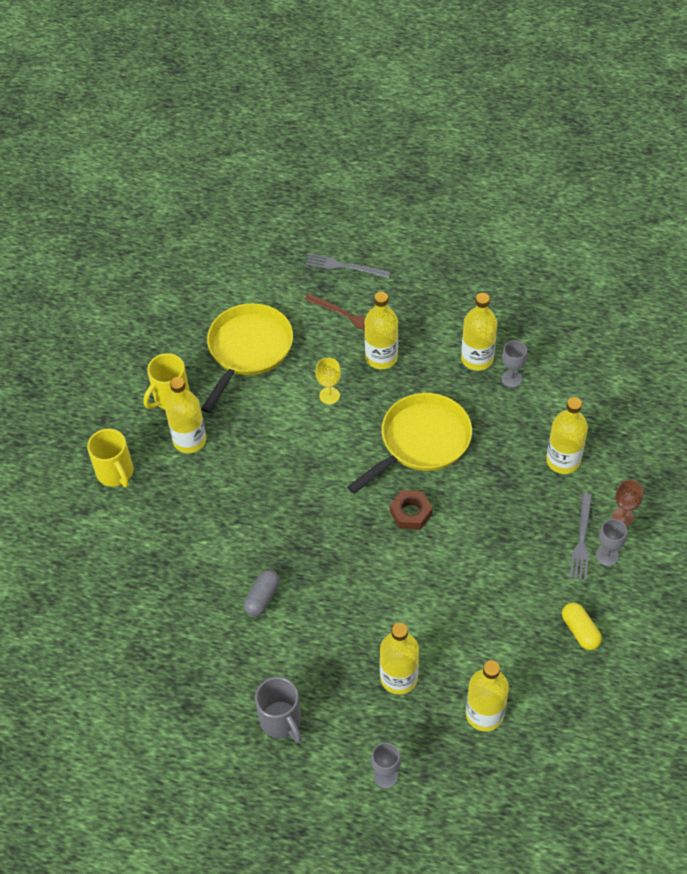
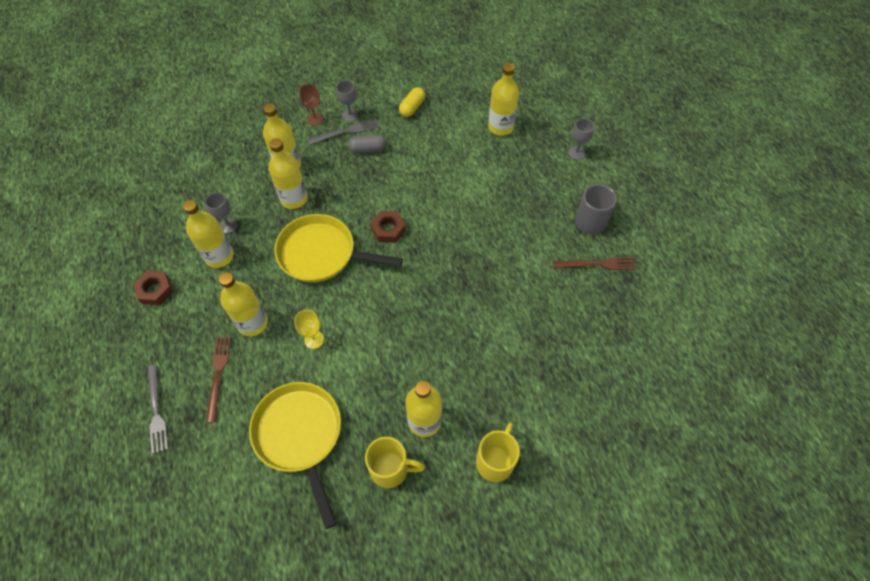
camera: 125 degrees left, 5 degrees up
(225, 687) = (597, 264): none -> brown fork
(248, 350) = (300, 435): yellow pan -> yellow pan turned 75 degrees clockwise
(262, 598) = (519, 281): grey capsule -> grey capsule (367, 149)
(399, 678) = (512, 176): yellow bottle -> yellow bottle (294, 199)
(470, 300) = (155, 290): none -> brown nut

